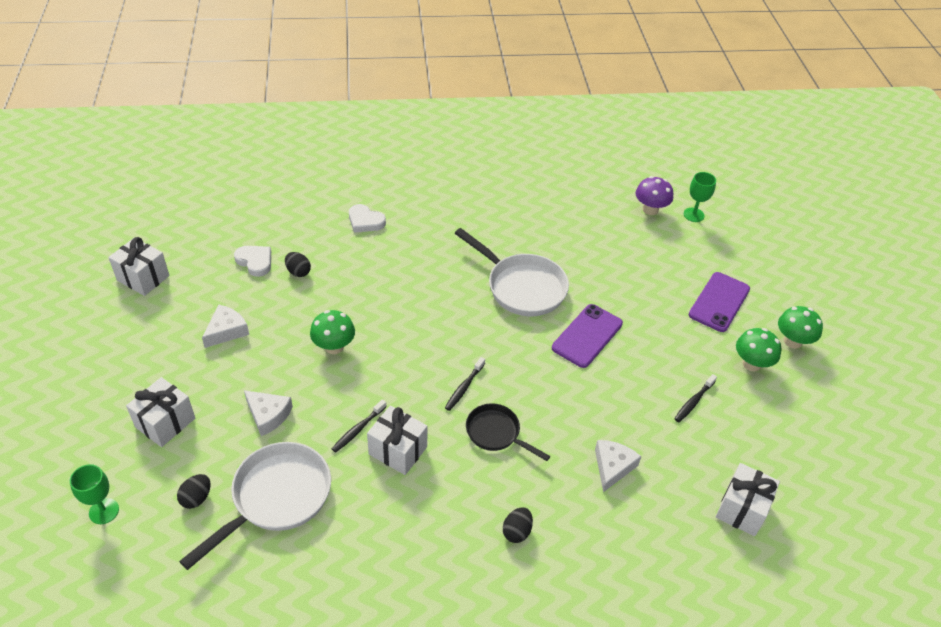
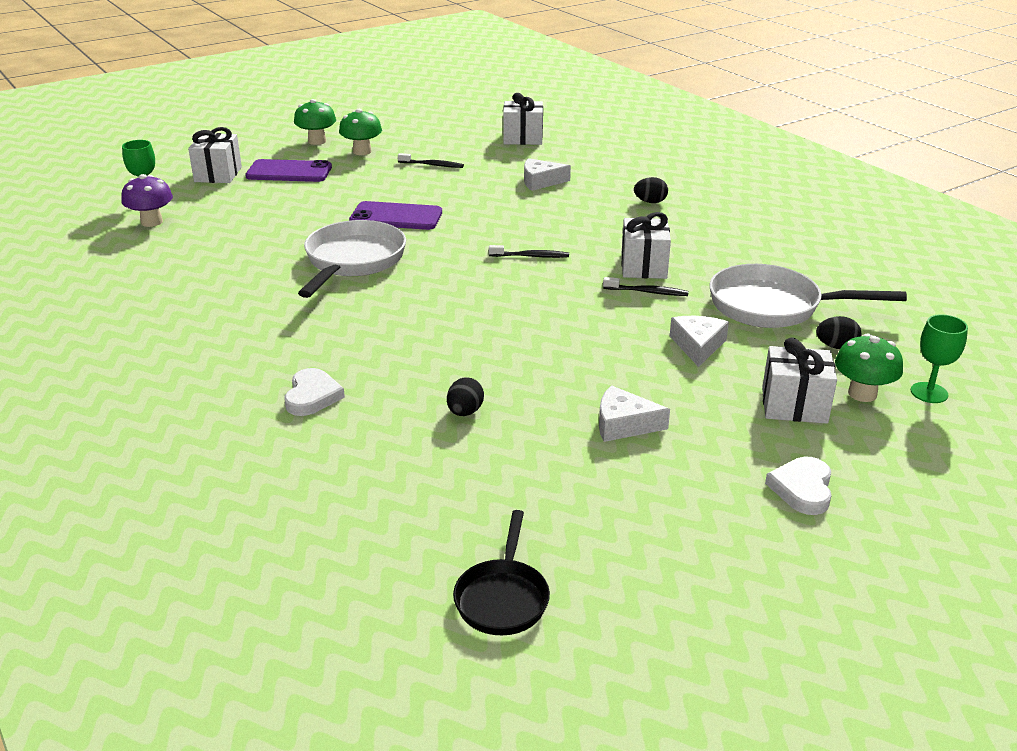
camera: 115 degrees left, 15 degrees down
(143, 278) = (617, 552): white gift -> white gift (218, 174)
(255, 261) = (479, 457): white heart -> white heart (802, 489)
(334, 346) = (561, 341): green mushroom -> green mushroom (862, 394)
(496, 433) = (566, 230): black pan -> black pan (503, 598)

